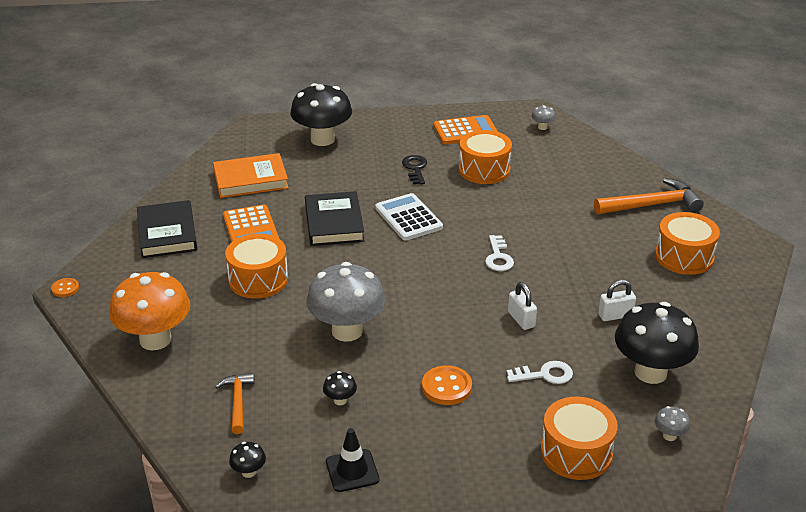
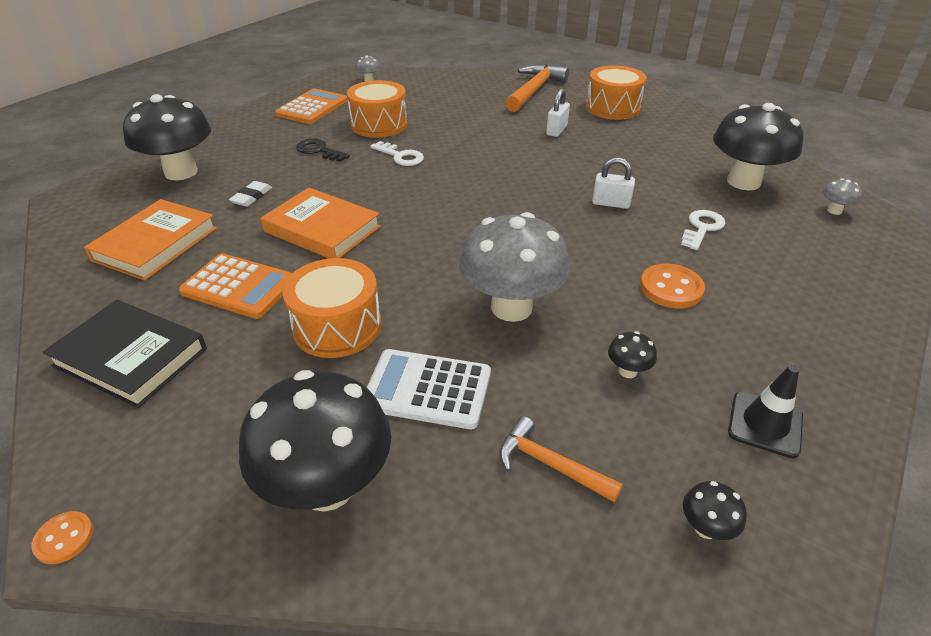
camera: 50 degrees left, 5 degrees up
(155, 339) = (327, 486): orange mushroom -> black mushroom
(332, 179) = (252, 197): none -> white eraser
(334, 223) = (322, 229): black book -> orange book
(408, 218) = (384, 187): white calculator -> white calculator (427, 389)
(498, 257) = (509, 173): white key -> white key (400, 156)
(576, 452) = (828, 263): orange drum -> none
(615, 315) = (654, 162): white padlock -> white padlock (556, 130)

